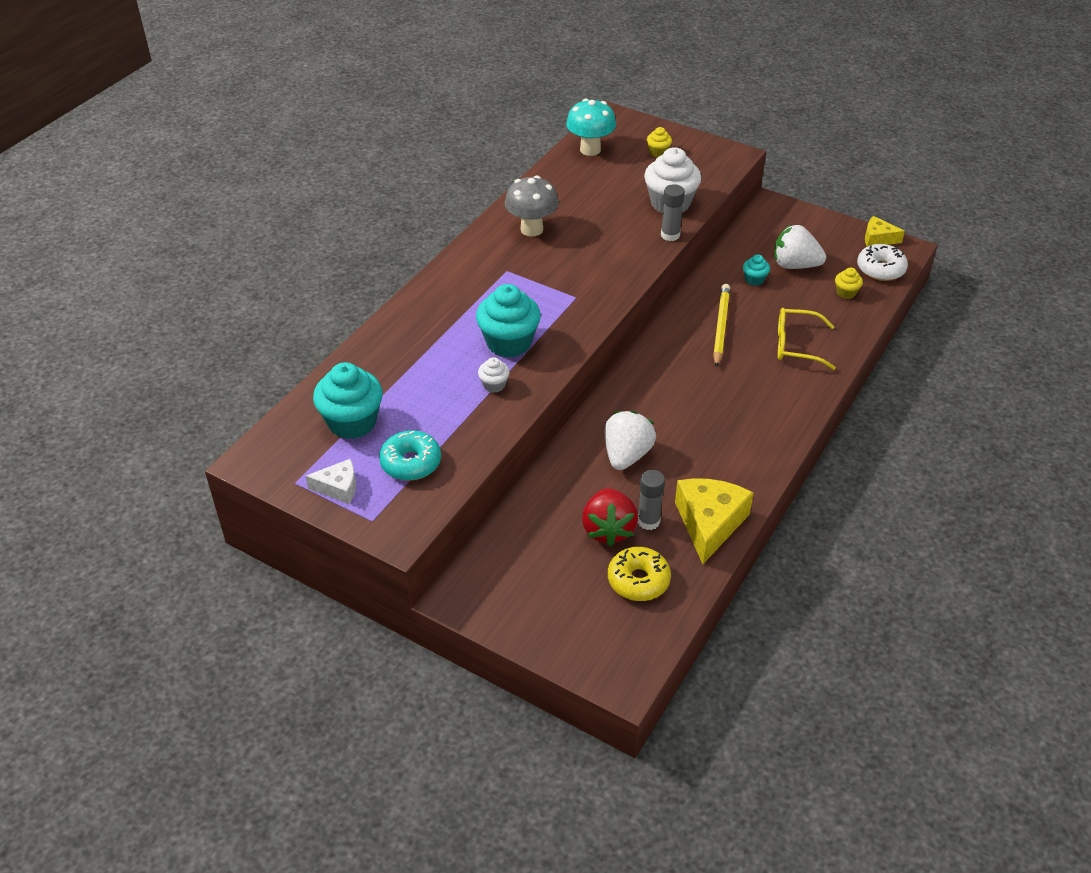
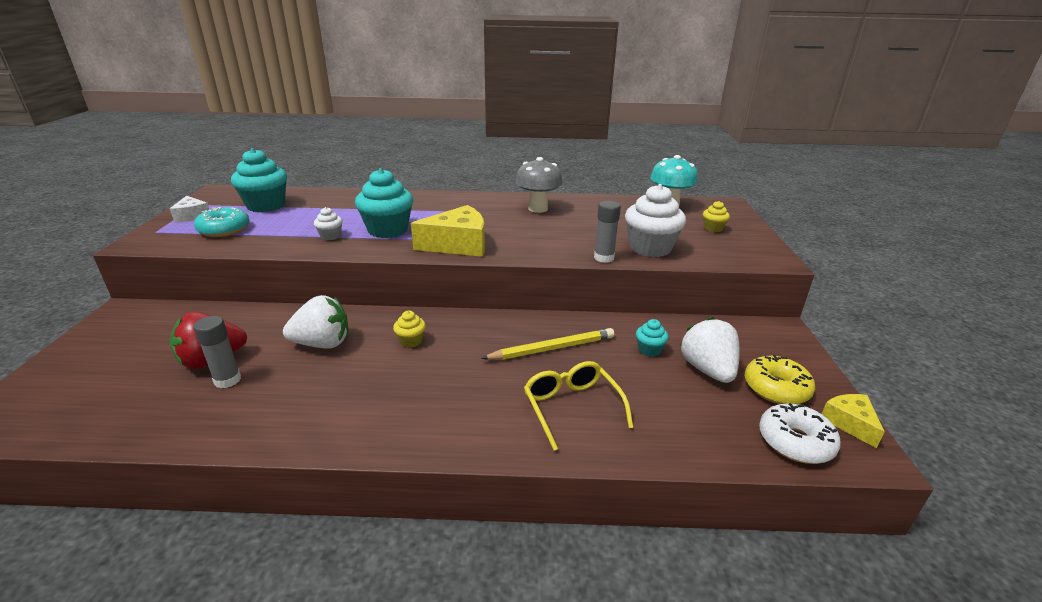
camera: 60 degrees right, 15 degrees down
(638, 580) = (135, 396): yellow donut -> yellow donut (776, 388)
(709, 523) = (230, 421): yellow cheese -> yellow cheese (458, 244)
(846, 293) = (710, 423): yellow cupcake -> yellow cupcake (411, 341)

